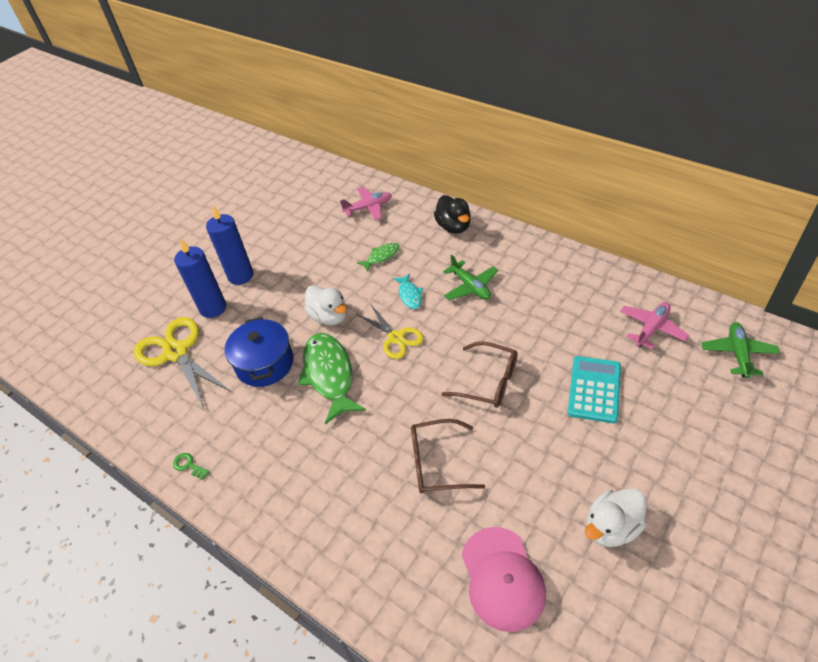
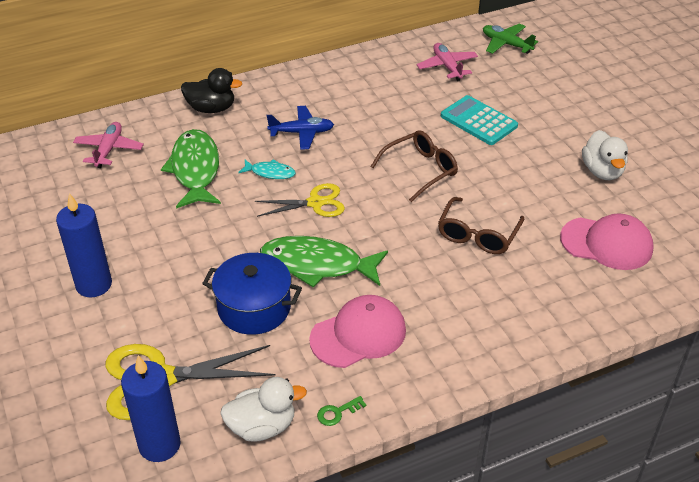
camera: 65 degrees left, 5 degrees down
(213, 308) = (121, 325): blue candle -> blue candle (159, 445)
(271, 438) = (358, 334): none -> pink cap
(329, 316) = (238, 237): white duck -> white duck (262, 426)
(381, 256) = (195, 170): green fish -> green fish, size x2.03
(470, 287) = (301, 133): green plane -> blue plane

